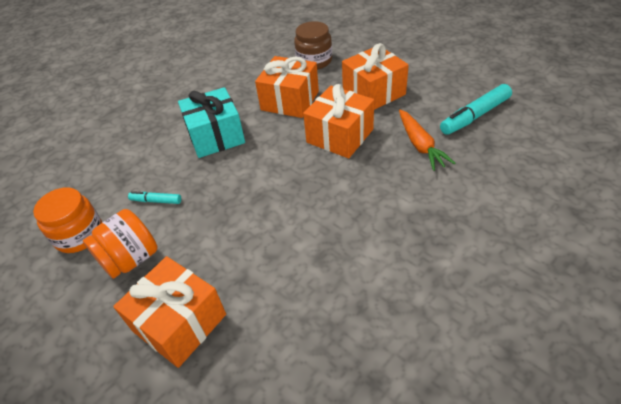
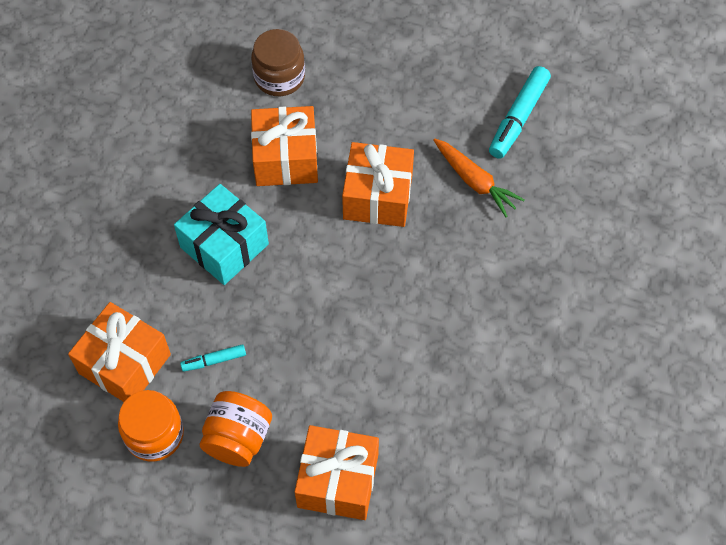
camera: 30 degrees left, 15 degrees up
(373, 92) = (385, 113): orange gift -> orange gift (124, 364)

